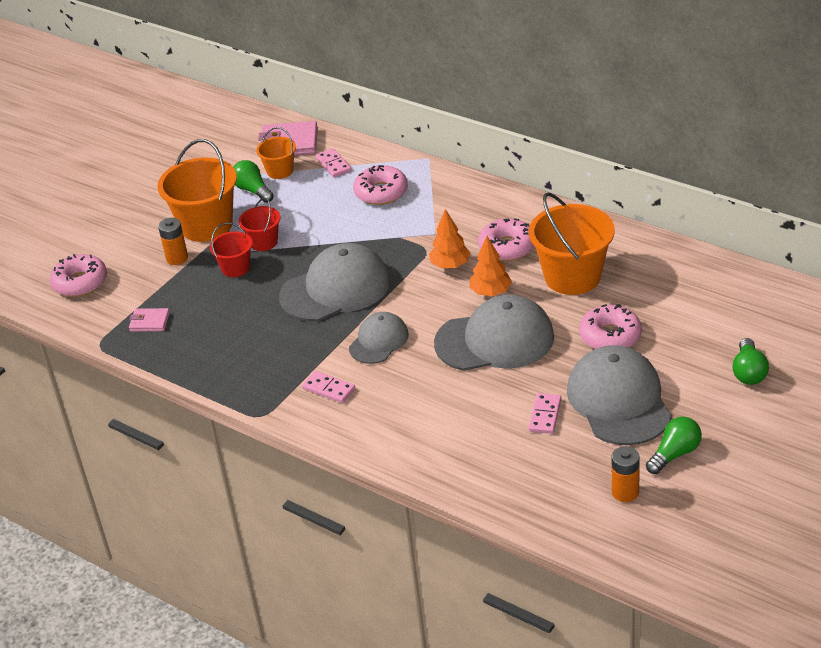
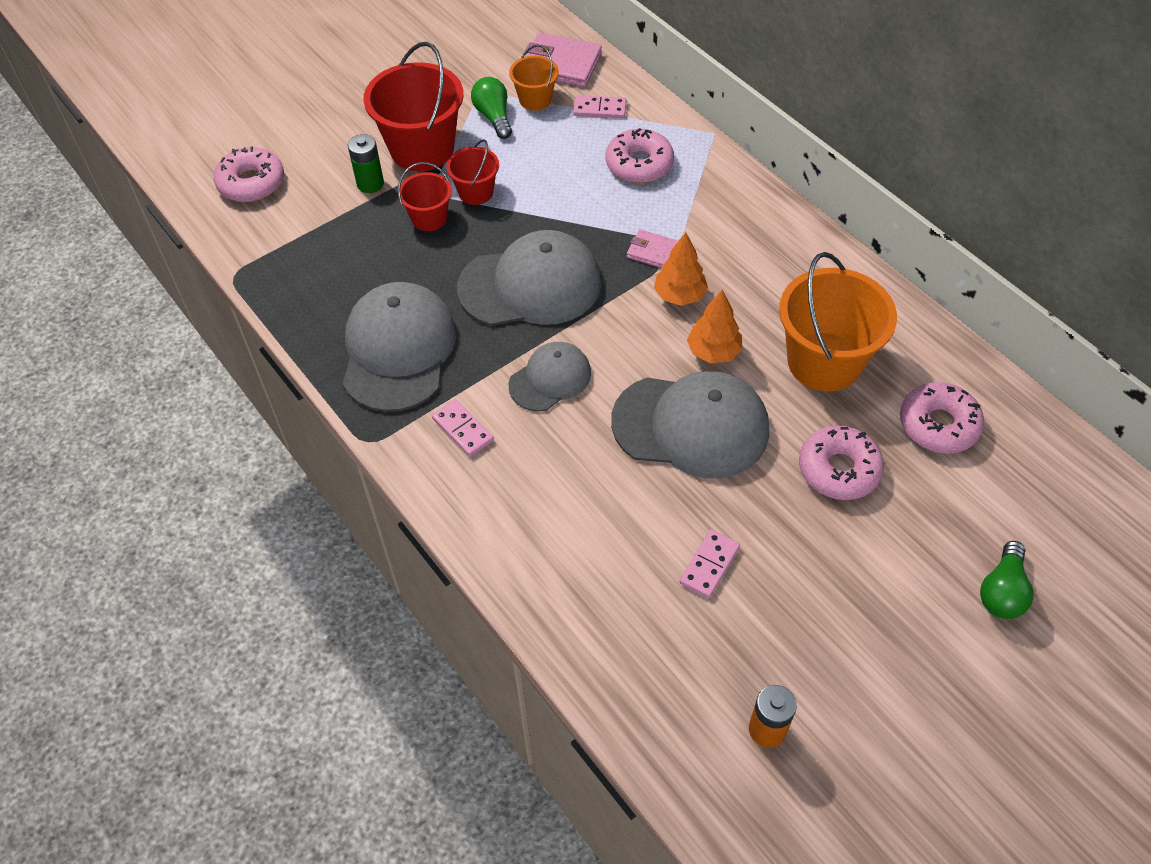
camera: 15 degrees right, 15 degrees up
(150, 322) = (302, 262): pink wallet -> pink wallet (652, 252)
(177, 258) = (370, 184): orange battery -> green battery
(206, 225) = (422, 149): orange bucket -> red bucket
(333, 164) = (600, 109): pink domino -> pink domino turned 75 degrees counterclockwise
(507, 247) = (759, 291): pink donut -> pink donut (938, 425)
(619, 401) = (813, 576): grey cap -> grey cap (398, 350)
(674, 454) = (855, 690): green light bulb -> none

